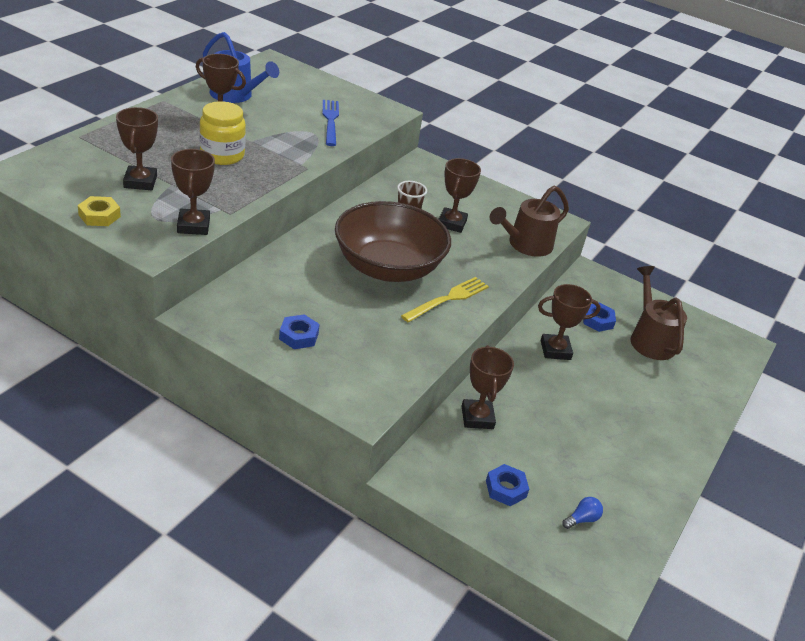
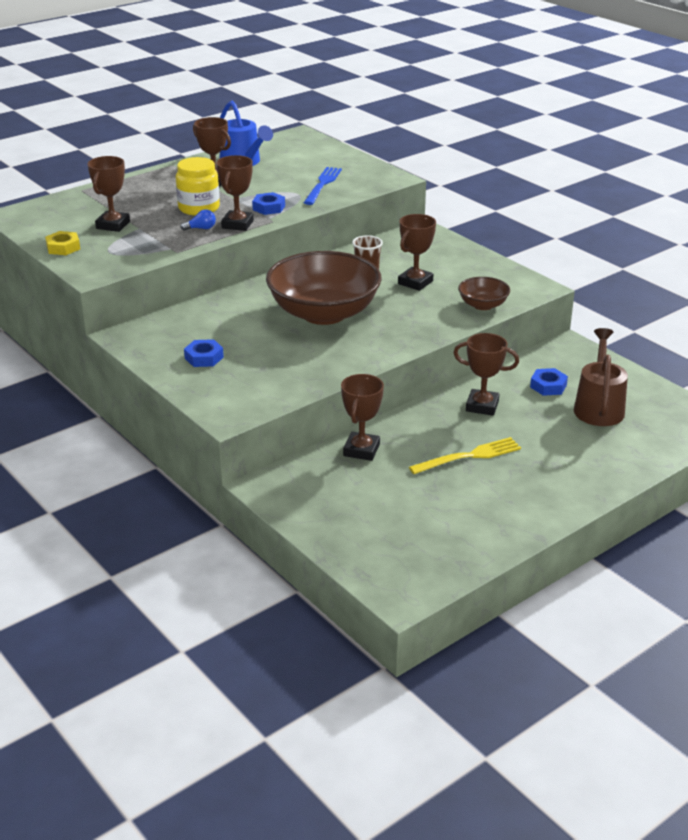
camera: 25 degrees right, 5 degrees down
(193, 226) = (138, 259): brown trophy -> brown trophy (237, 224)
(448, 298) = (368, 342): yellow fork -> yellow fork (470, 456)
(506, 489) = (353, 506): blue nut -> blue nut (269, 208)
(525, 245) = (483, 305): brown watering can -> brown bowl
(582, 519) = (415, 539): blue light bulb -> blue light bulb (201, 228)

